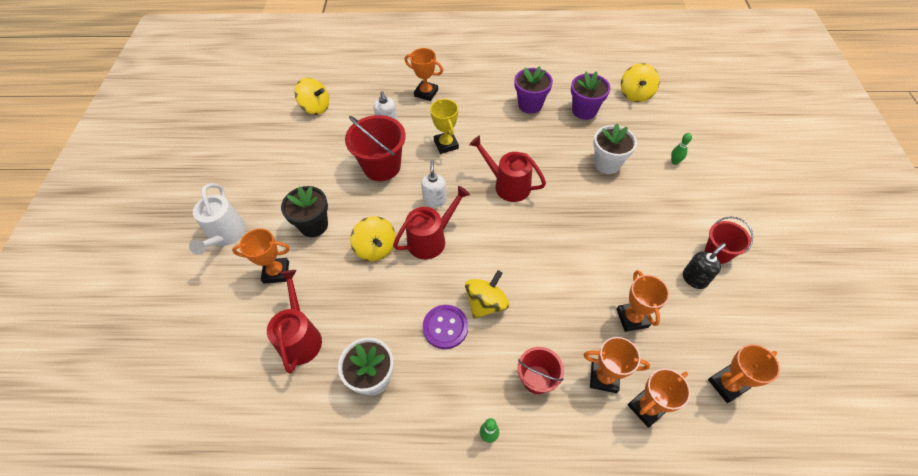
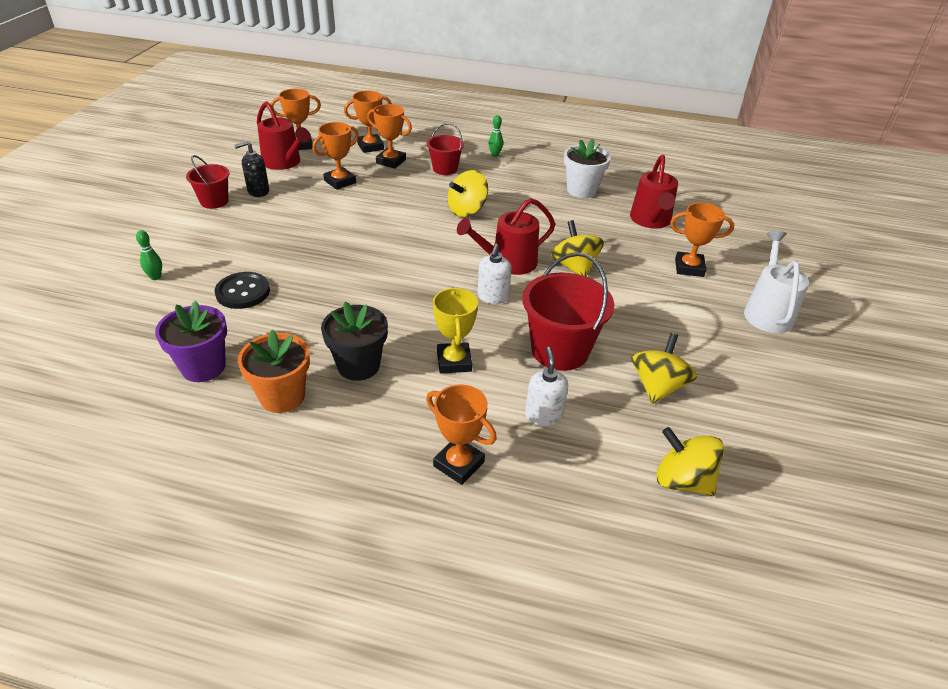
camera: 170 degrees left, 15 degrees down
(314, 225) = (653, 301): black flower pot -> black flower pot (358, 366)
(445, 327) = (511, 204): purple button -> none
(508, 185) = (390, 294): red watering can -> red watering can (284, 162)
(530, 105) = (282, 396): purple flower pot -> orange flower pot
(607, 163) = (243, 292): white flower pot -> black button
(632, 318) = (340, 181): orange trophy -> orange trophy turned 45 degrees clockwise
(635, 94) = (92, 376): yellow spinning top -> yellow spinning top (657, 386)

